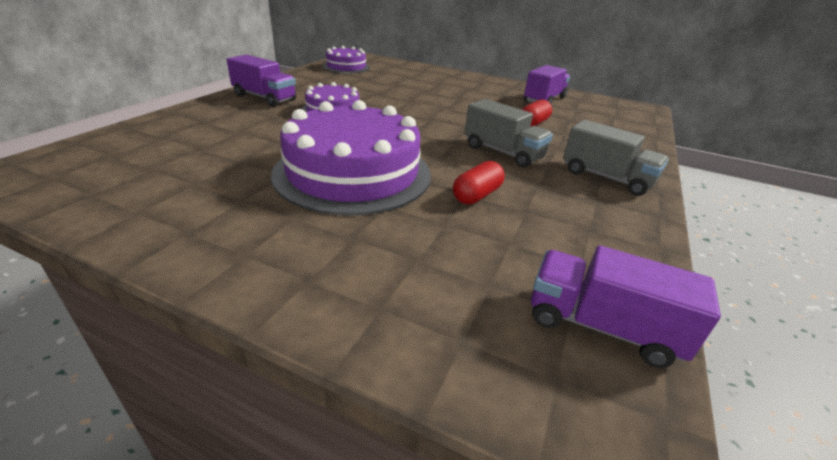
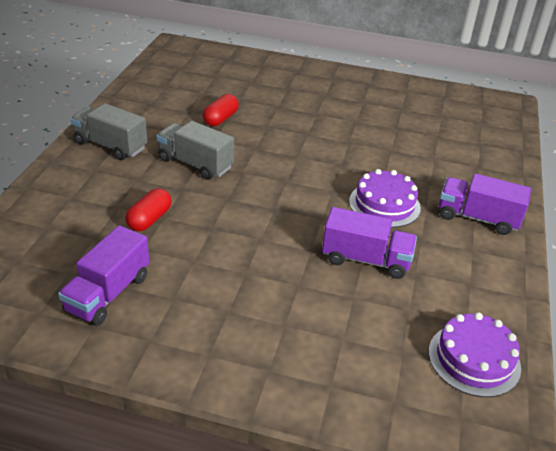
camera: 170 degrees right, 5 degrees up
(353, 173) = (312, 127): purple cake -> none
(601, 326) = (169, 66): purple truck -> purple truck (366, 259)

